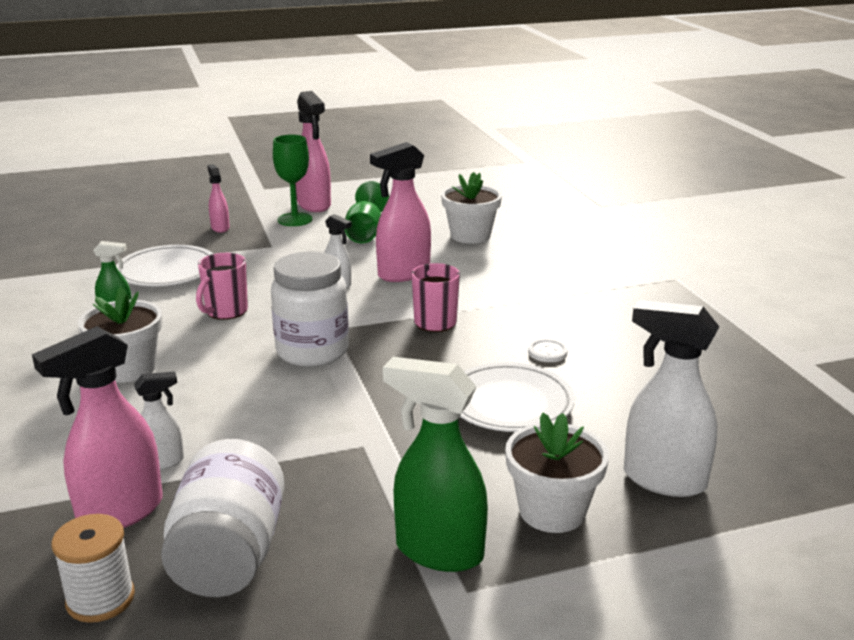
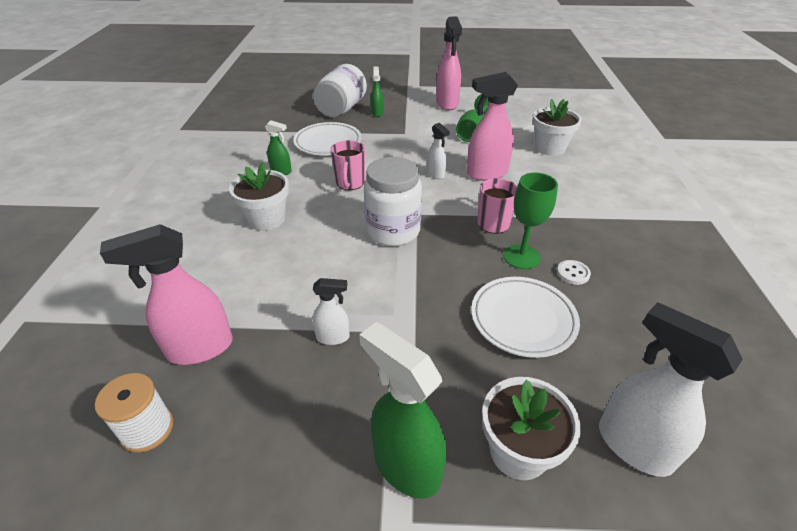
camera: 20 degrees right, 15 degrees up
(163, 462) = (249, 309): white spray bottle -> white spray bottle (333, 337)
(220, 228) = (377, 113): pink spray bottle -> green spray bottle
(225, 311) = (350, 183): pink mug -> pink mug turned 45 degrees counterclockwise
(229, 555) = (250, 415): white jar -> white jar (341, 109)
(295, 219) = (429, 114): green goblet -> green goblet (521, 257)

